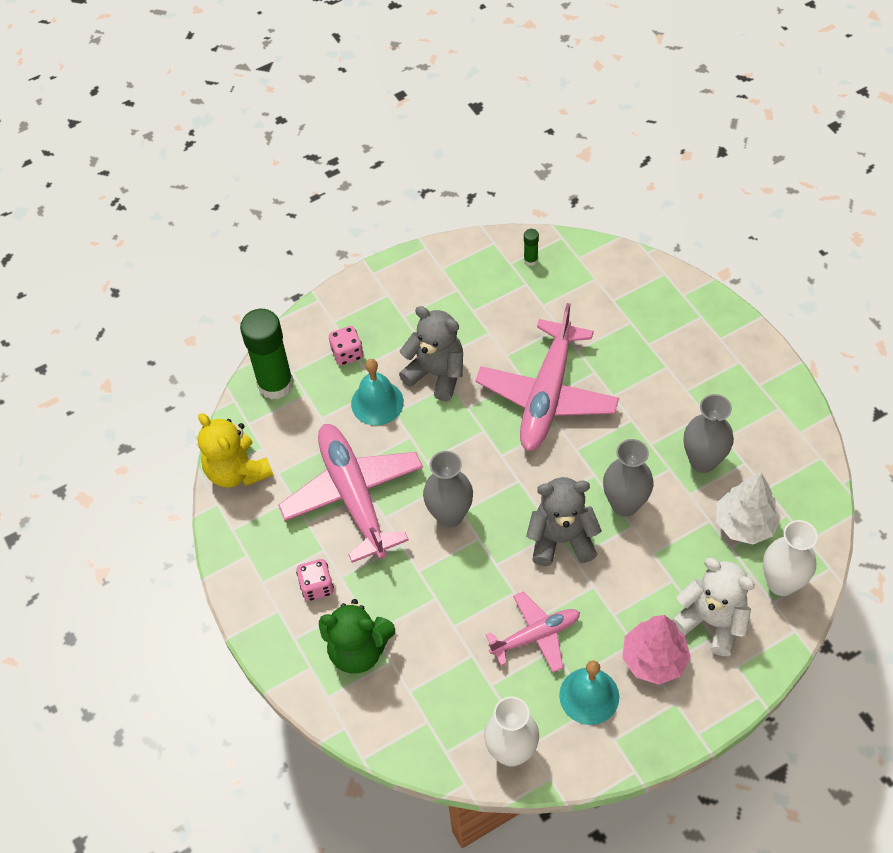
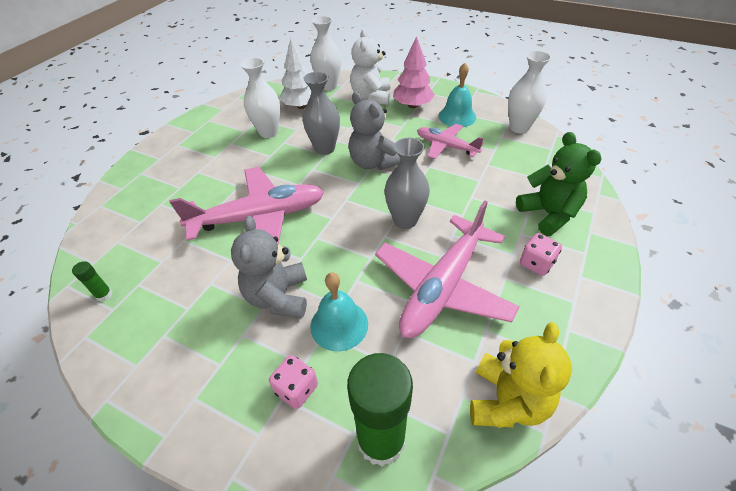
camera: 125 degrees left, 10 degrees down
(703, 461) = (268, 132): grey vase -> white vase

